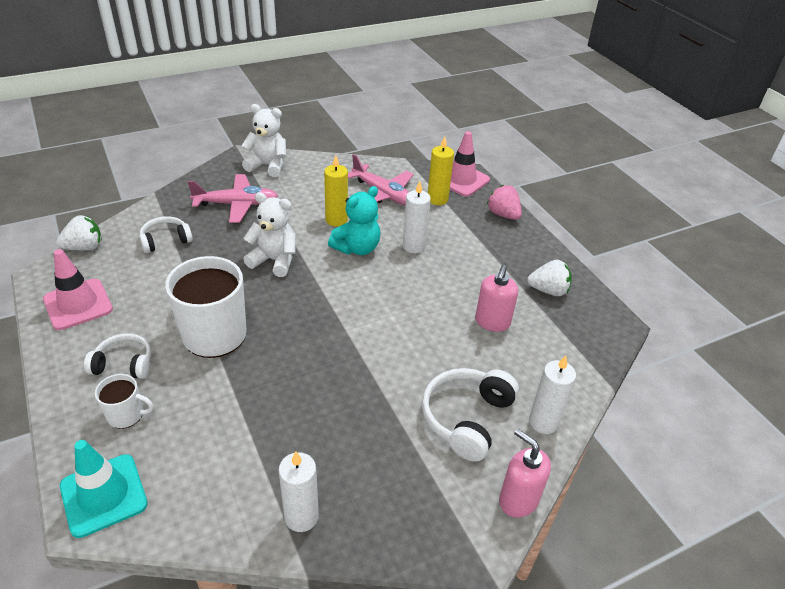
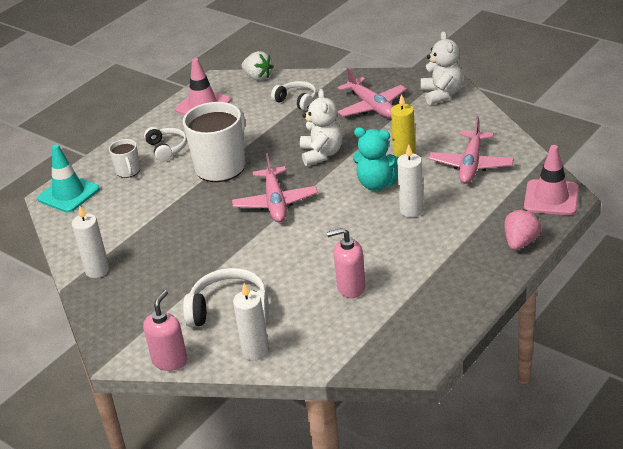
camera: 70 degrees right, 5 degrees down
(320, 319) = (275, 203): none -> pink plane
(437, 199) = (499, 196): yellow candle -> none
(548, 290) = (427, 306): white strawberry -> none

